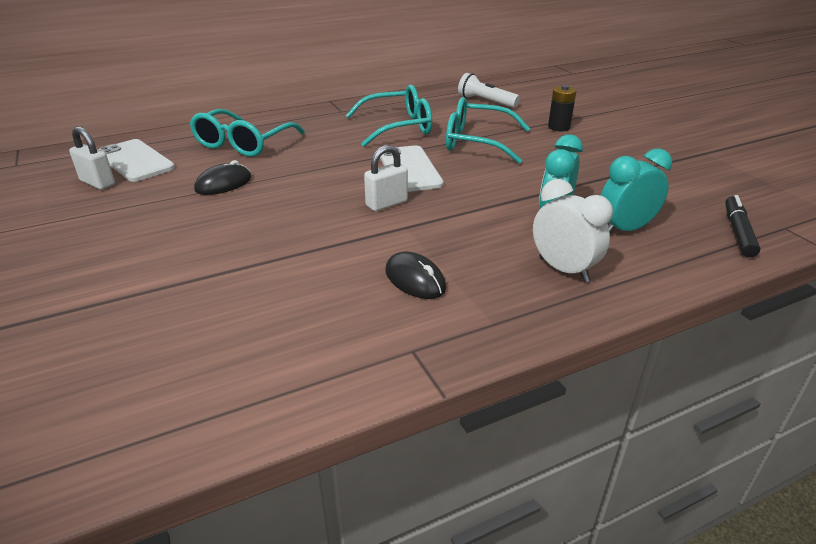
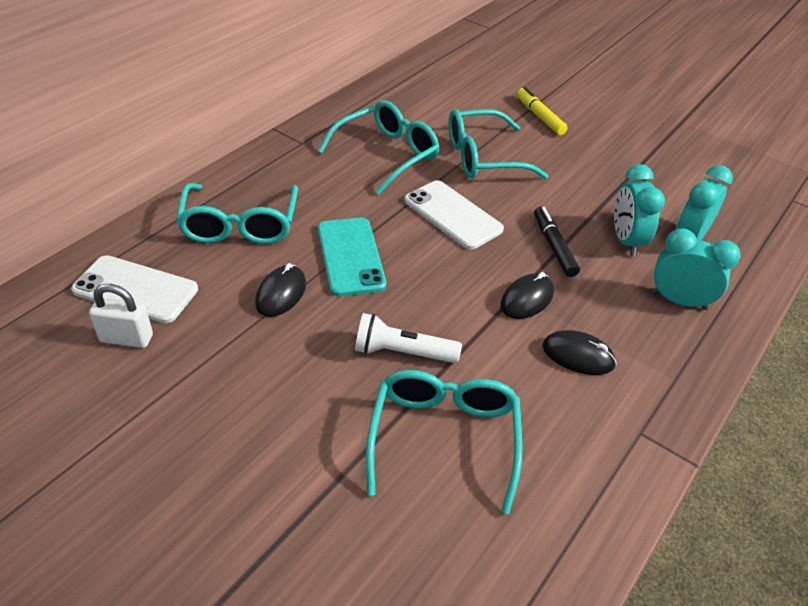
camera: 30 degrees left, 10 degrees up
(232, 298) = (444, 439): none -> turquoise glasses
(299, 175) = (350, 256): none -> turquoise phone
(386, 204) = (472, 269): white padlock -> none
(412, 232) = (527, 299): none -> black mouse
(486, 102) = (442, 92): white flashlight -> white flashlight (402, 352)
(559, 127) = (539, 116): black battery -> yellow marker
(563, 269) = (679, 301): white clock -> turquoise clock
(738, 232) = (766, 215): black marker -> black marker (554, 246)

